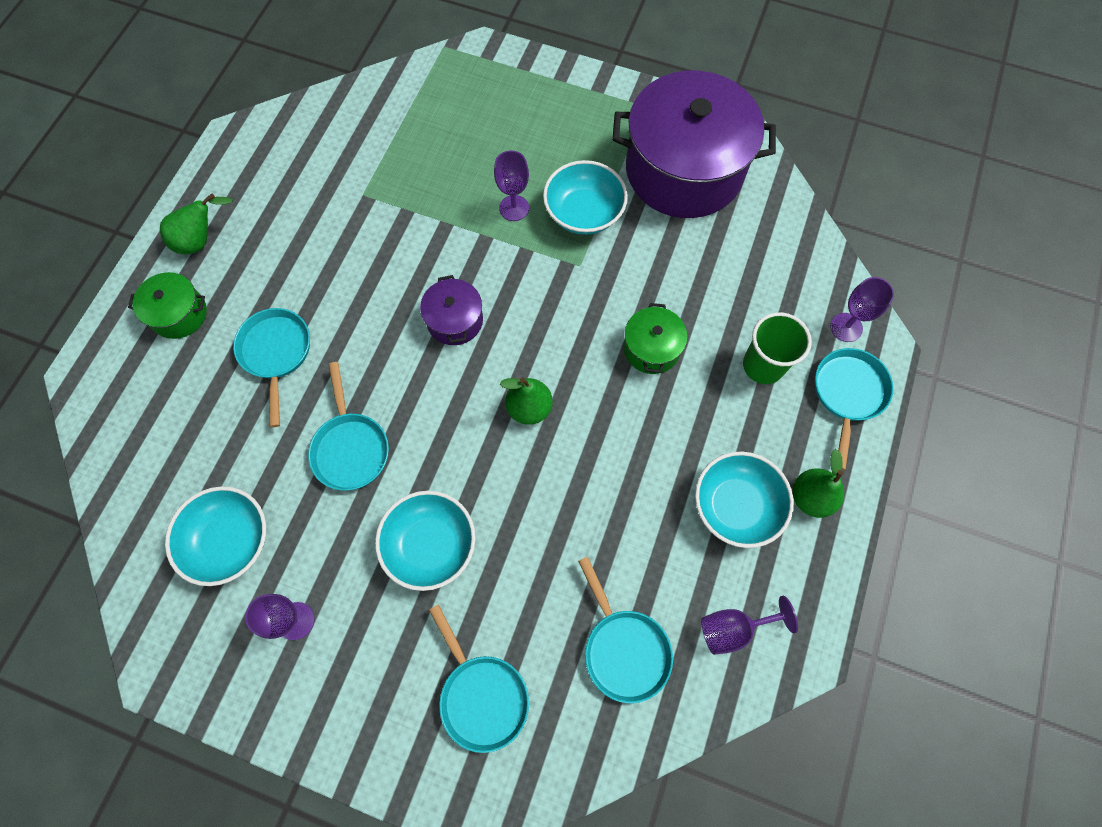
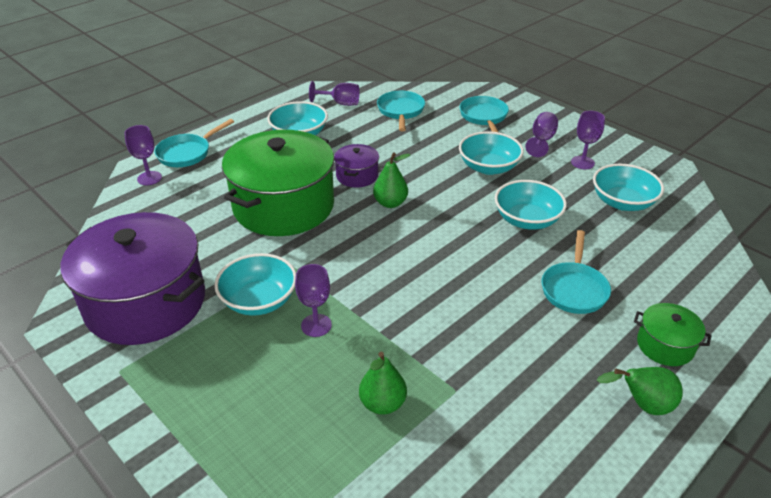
camera: 155 degrees left, 30 degrees down
(350, 448) = (527, 220): turquoise pan -> turquoise bowl
(369, 659) = (541, 140): none -> purple goblet
(455, 320) = (416, 264): purple pot -> purple pot (357, 176)
(651, 348) = (284, 206): green pot -> green pot, size x2.26
(763, 365) = (221, 178): green cup -> none
(810, 497) = (256, 127): green pear -> green pear (382, 404)

